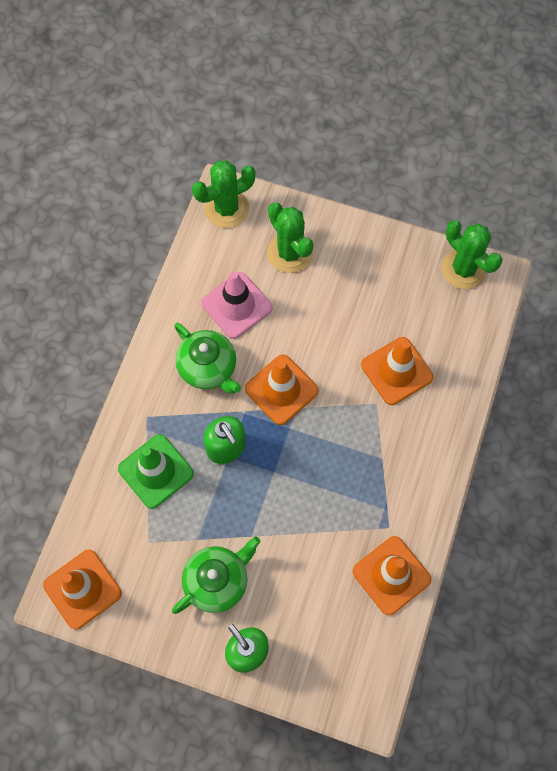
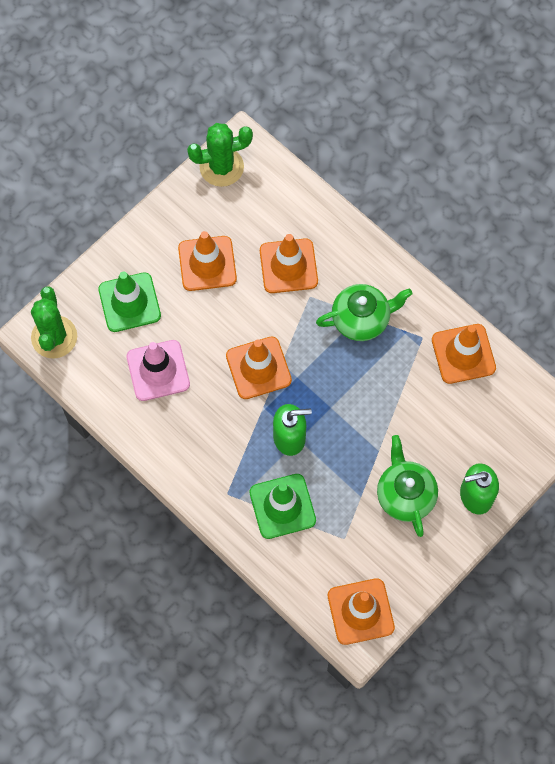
camera: 65 degrees left, 0 degrees up
(208, 368) = (207, 421): green teapot -> green teapot (361, 319)
(289, 253) = (129, 302): green cactus -> green traffic cone
(361, 300) = (207, 263): none -> orange traffic cone

